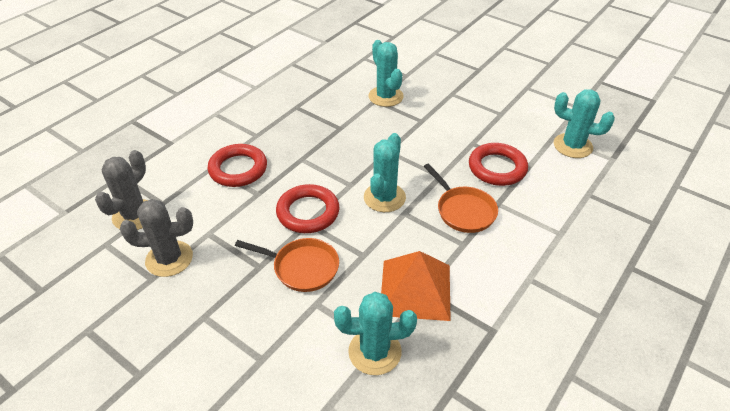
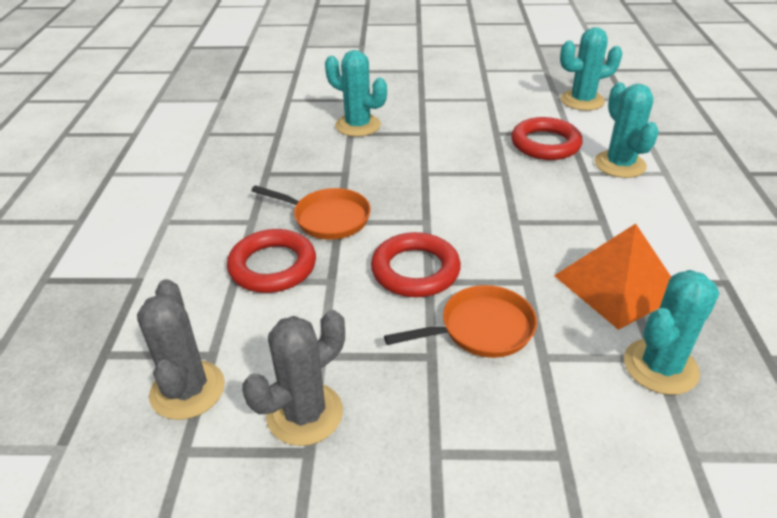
camera: 35 degrees left, 5 degrees down
(384, 197) = (477, 217): turquoise cactus -> turquoise cactus (619, 164)
(463, 210) = (565, 193): orange pan -> orange pan (327, 218)

